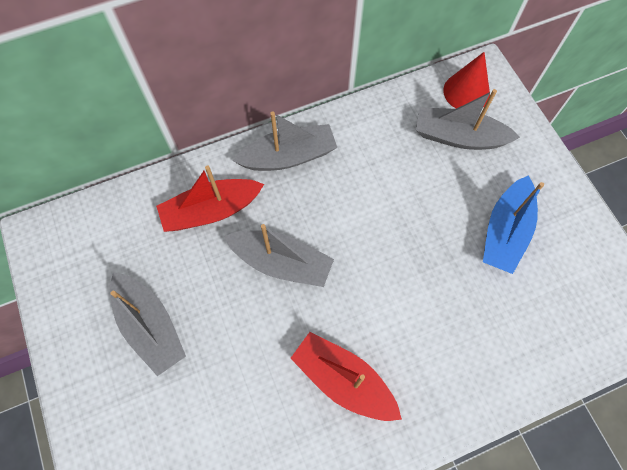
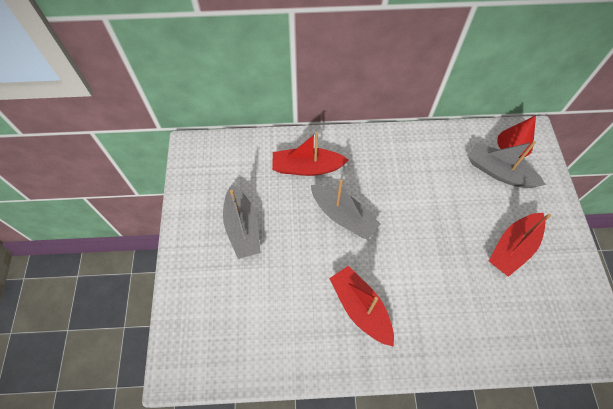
camera: 20 degrees right, 5 degrees down
(288, 156) = (371, 148): grey boat -> none
(505, 231) = (513, 248): blue boat -> red boat

